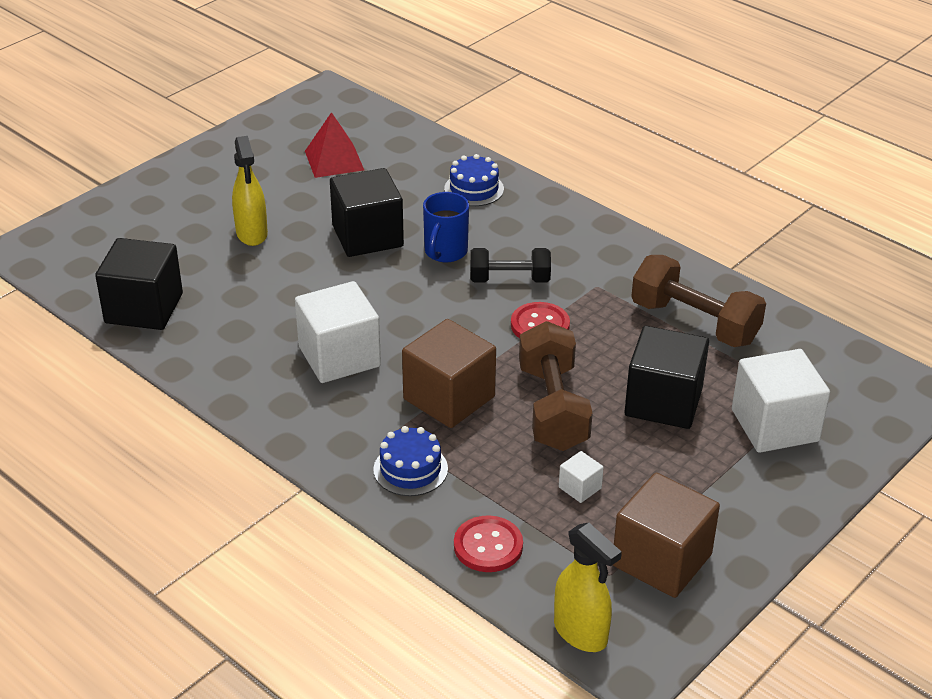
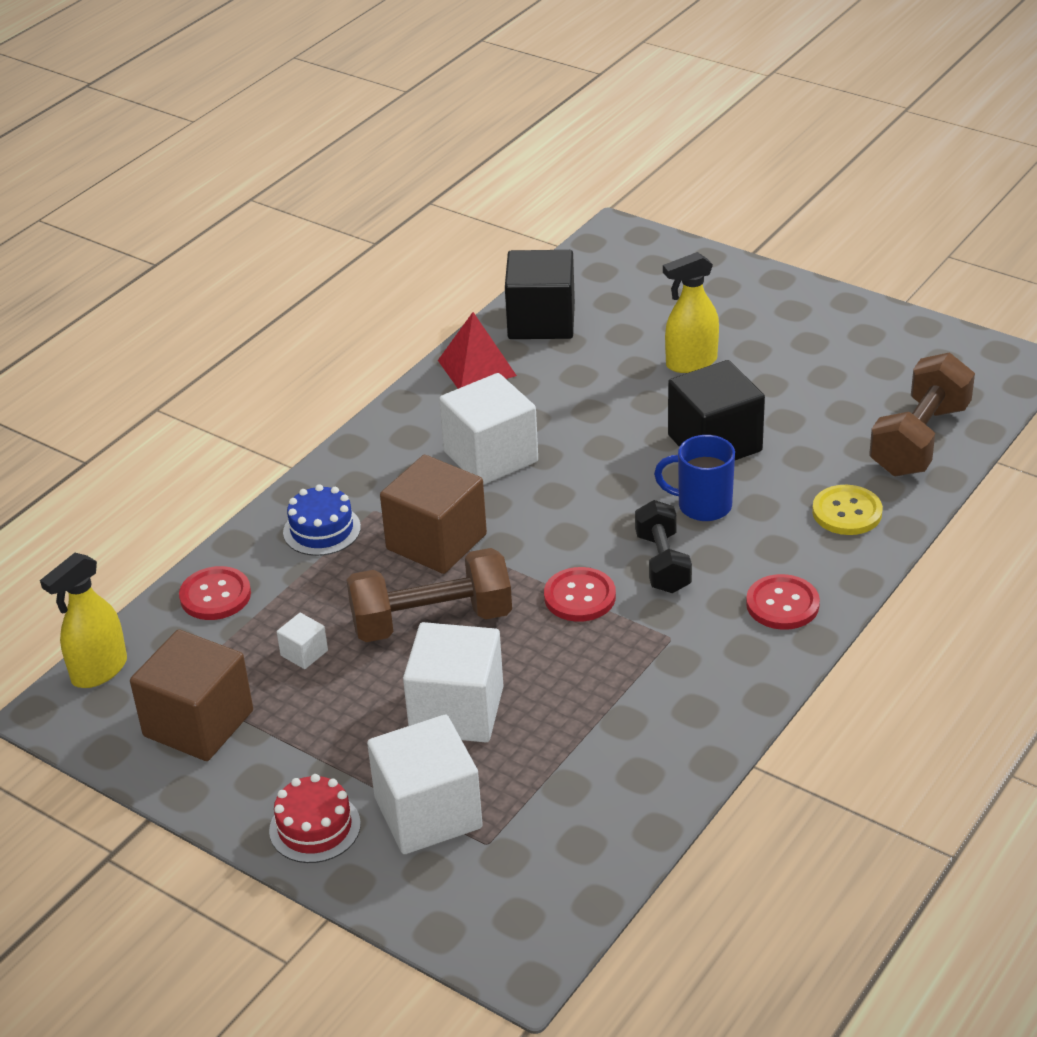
camera: 85 degrees right, 0 degrees up
(334, 160) = (863, 394): red pyramid -> red pyramid (477, 368)
(474, 189) = (847, 512): blue cake -> yellow button
(570, 231) = (782, 604): none -> red button
(663, 402) = (457, 711): black cube -> white cube
(694, 323) = (617, 731): brown dumbbell -> brown dumbbell (919, 440)
(789, 489) = (315, 827): none -> red cake

